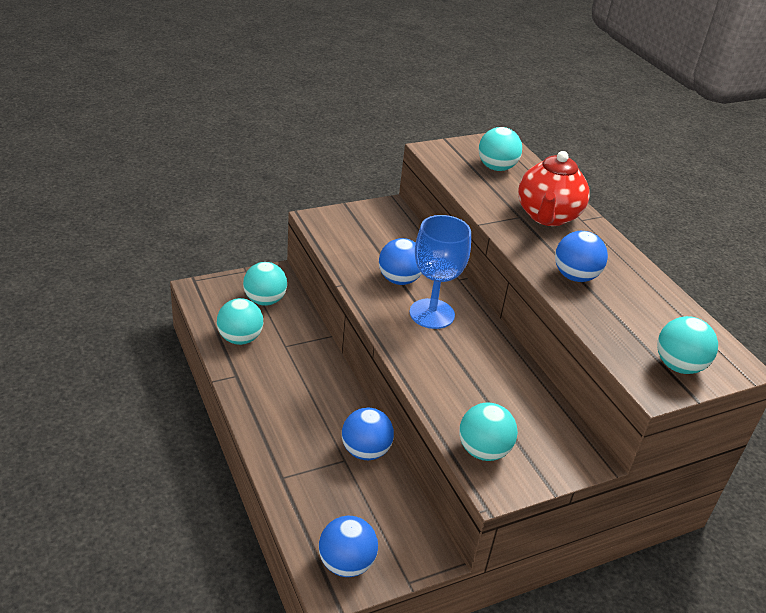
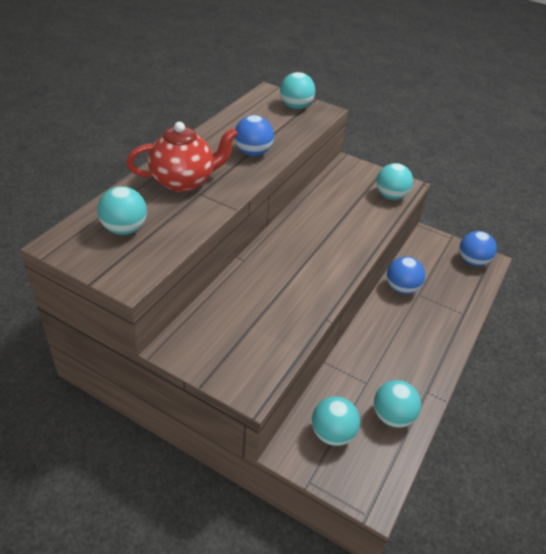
camera: 125 degrees left, 5 degrees up
(399, 280) = (282, 290): blue ball -> none
(432, 314) = (302, 257): blue goblet -> none

